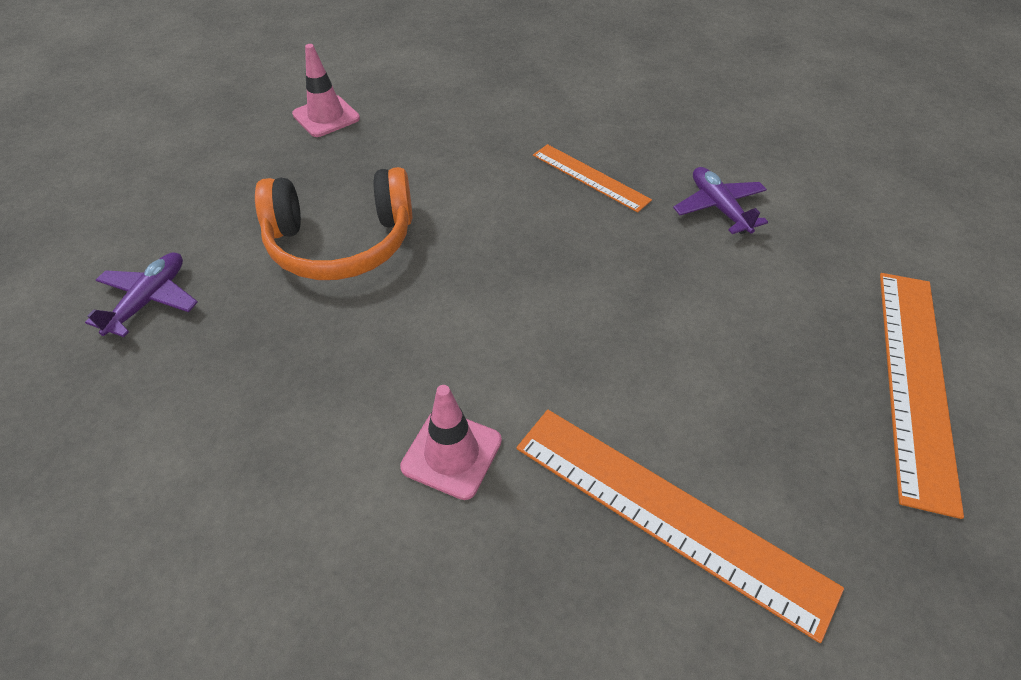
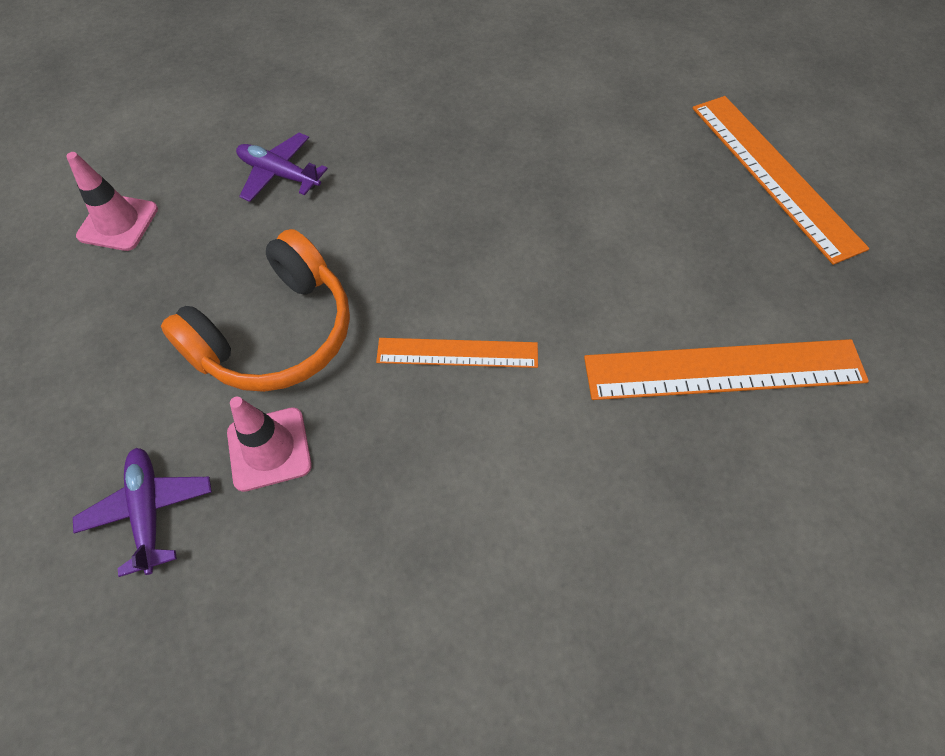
camera: 40 degrees left, 10 degrees up
(451, 454) = (552, 438): pink traffic cone -> pink traffic cone (269, 449)
(590, 177) = (427, 145): orange ruler -> orange ruler (457, 353)
(718, 208) = (546, 116): purple plane -> purple plane (279, 174)

